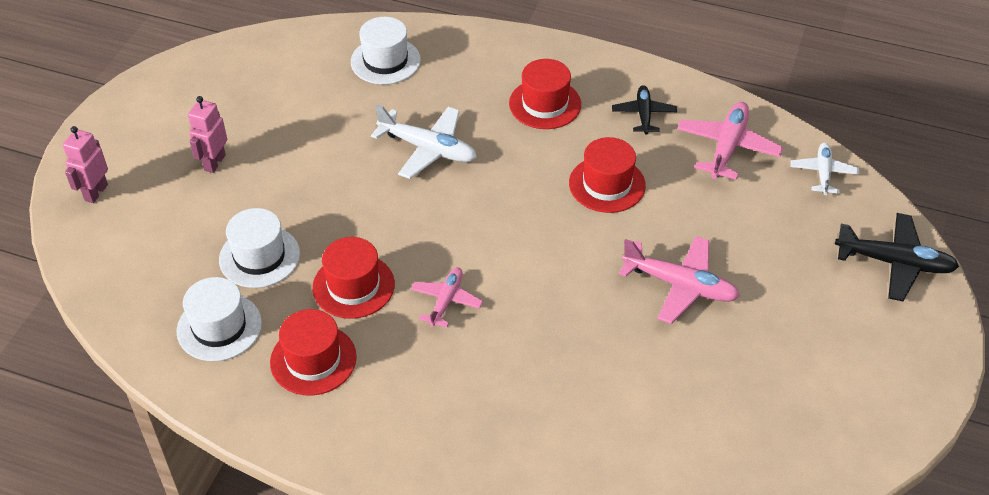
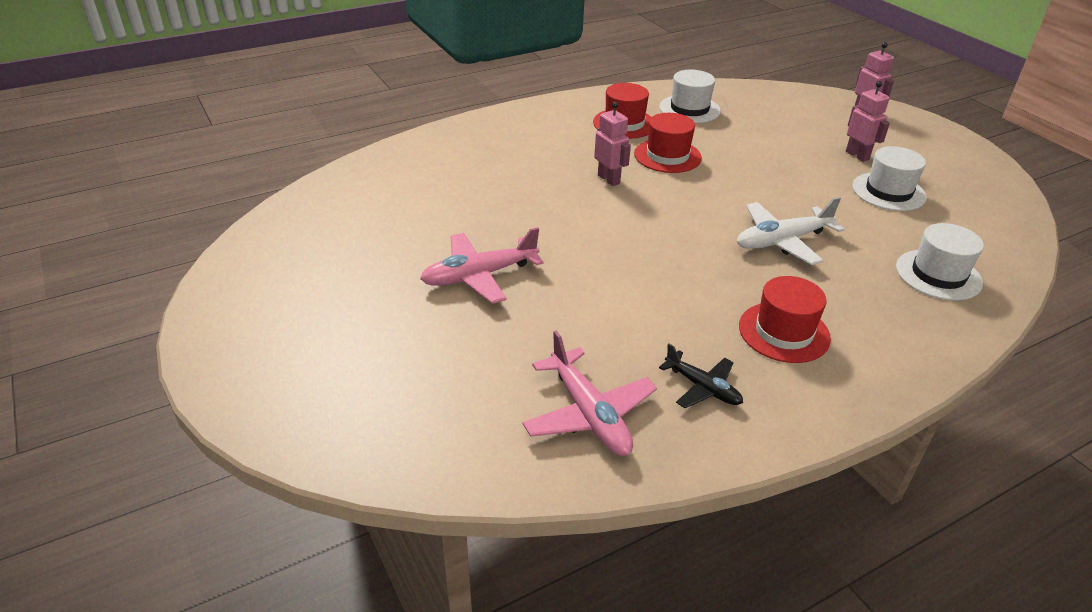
camera: 130 degrees right, 10 degrees down
(259, 256) = (736, 138): white hat -> white hat (888, 192)
(446, 300) = (609, 179): pink plane -> pink robot
(607, 184) = (632, 305): red hat -> none
(823, 173) = (468, 460): white plane -> none
(895, 263) = (311, 414): black plane -> none

